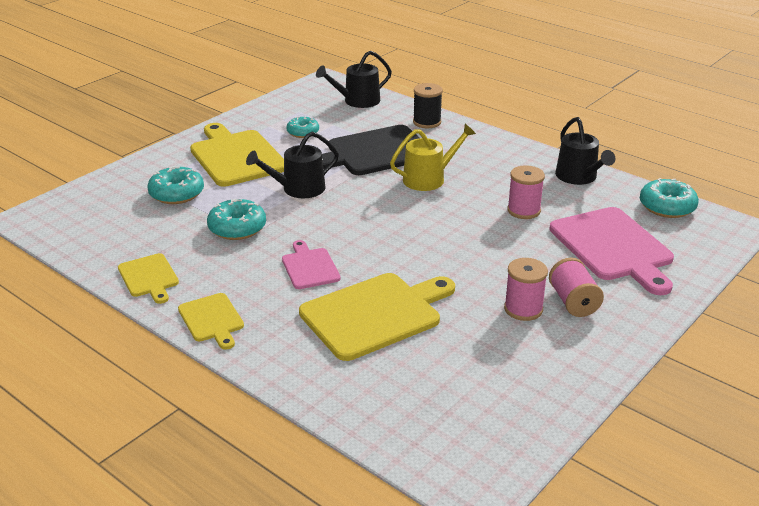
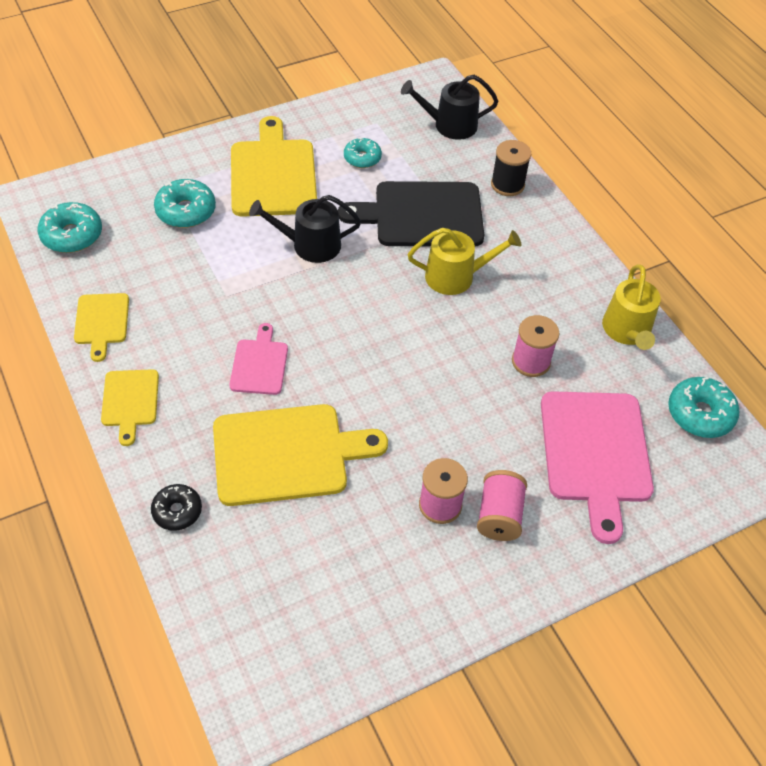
camera: 20 degrees right, 20 degrees up
(237, 228) = (219, 282): turquoise donut -> turquoise donut (72, 235)
(307, 377) = (177, 511): none -> black donut
(578, 177) = (627, 331): black watering can -> yellow watering can

